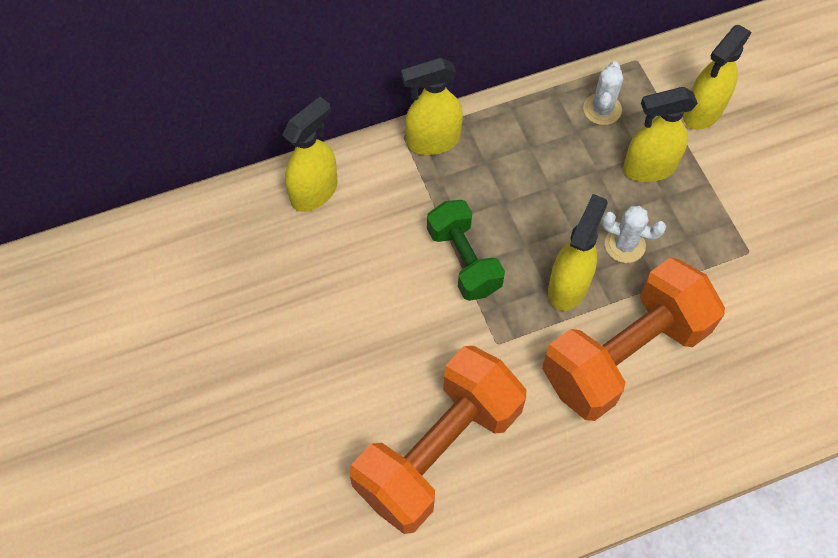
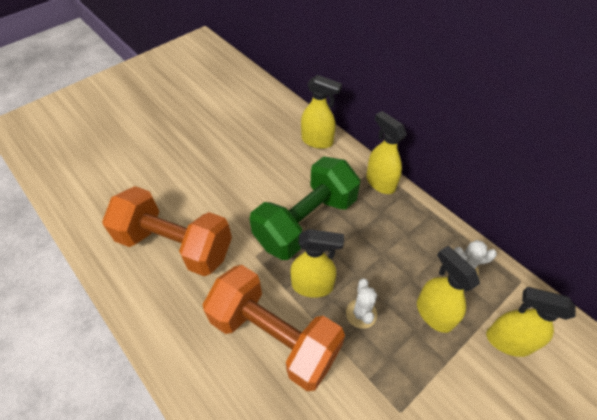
camera: 70 degrees right, 10 degrees down
(463, 260) = (306, 221): green dumbbell -> green dumbbell, size x1.71

